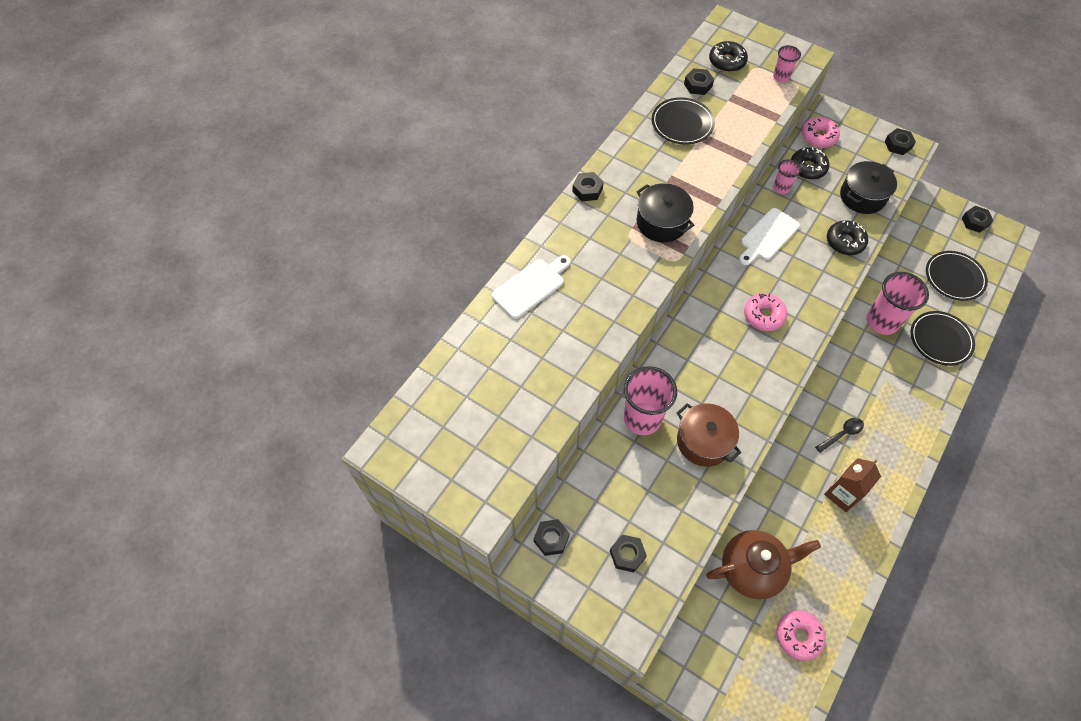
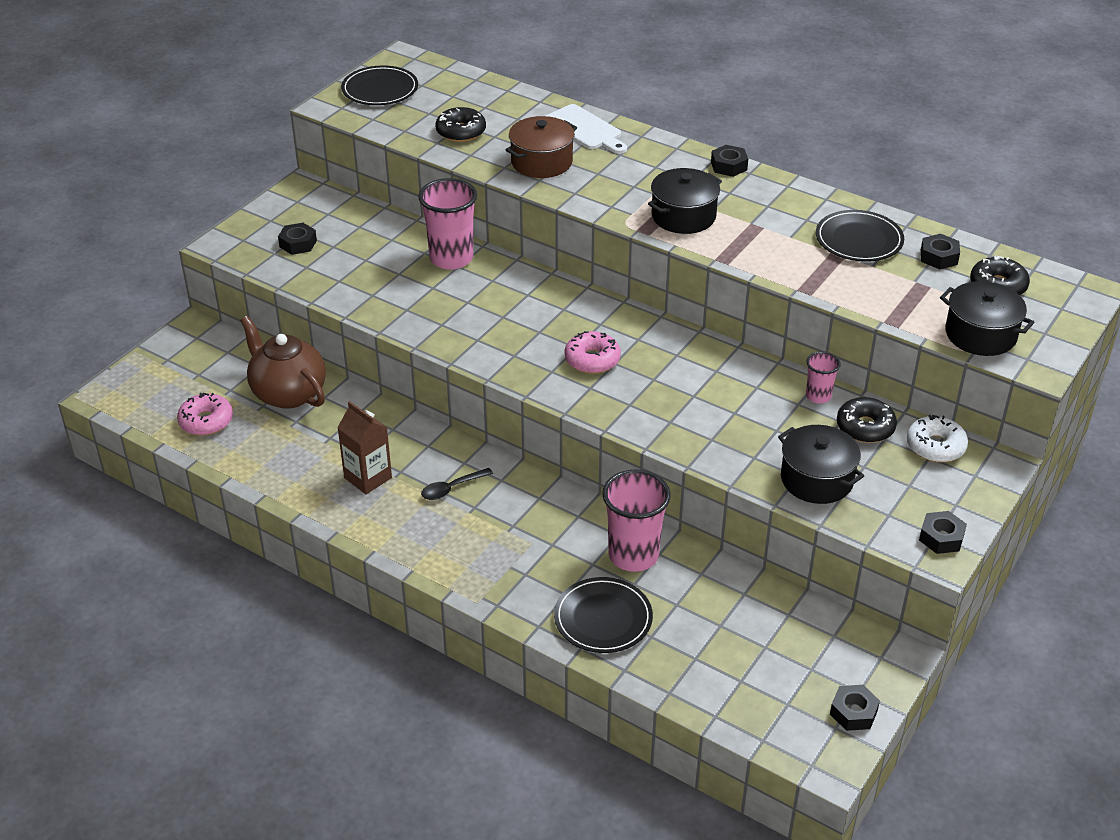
camera: 90 degrees right, 20 degrees down
(551, 539) = (323, 199): black nut -> none
(703, 441) = (418, 300): brown pot -> brown pot (541, 162)
(752, 569) = (288, 393): brown teapot -> brown teapot turned 150 degrees clockwise
(767, 236) = (725, 375): white cutting board -> none
(781, 77) = (980, 334): pink cup -> black pot
(818, 137) = (935, 446): pink donut -> white donut
(842, 434) = (451, 488): black spoon -> black spoon turned 90 degrees clockwise
(845, 242) = (724, 449): black donut -> black donut (461, 132)
(954, 277) = (725, 659): black plate -> black plate (380, 89)

